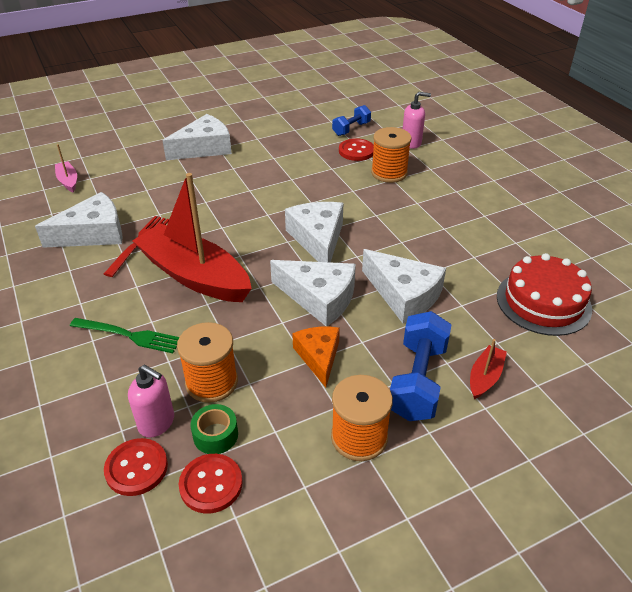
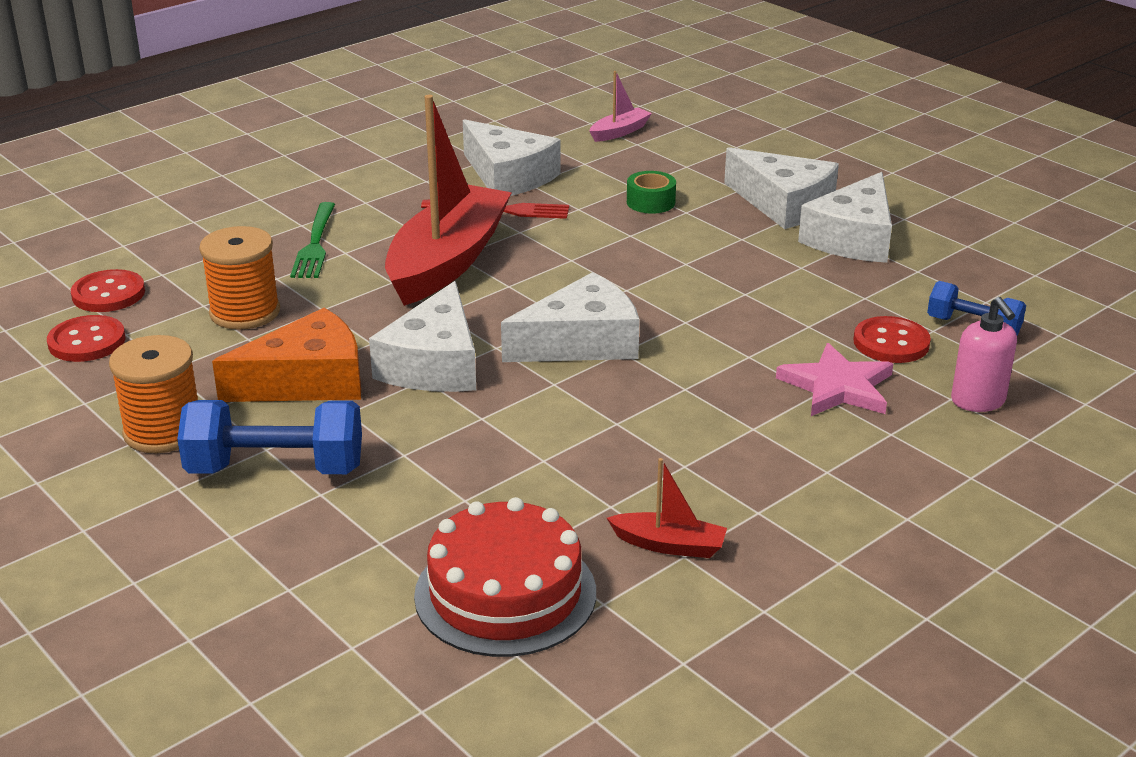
camera: 75 degrees right, 10 degrees down
(157, 423) = (174, 291): pink soap dispenser -> none
(215, 435) = (159, 331): green tape -> green tape (650, 202)
(318, 357) = (307, 381): orange cheese -> orange cheese, size x1.51
(389, 173) = (837, 387): orange spool -> pink star
(404, 295) = (470, 439): white cheese -> white cheese (853, 238)
(485, 377) = (295, 532): red boat -> red boat (669, 545)

